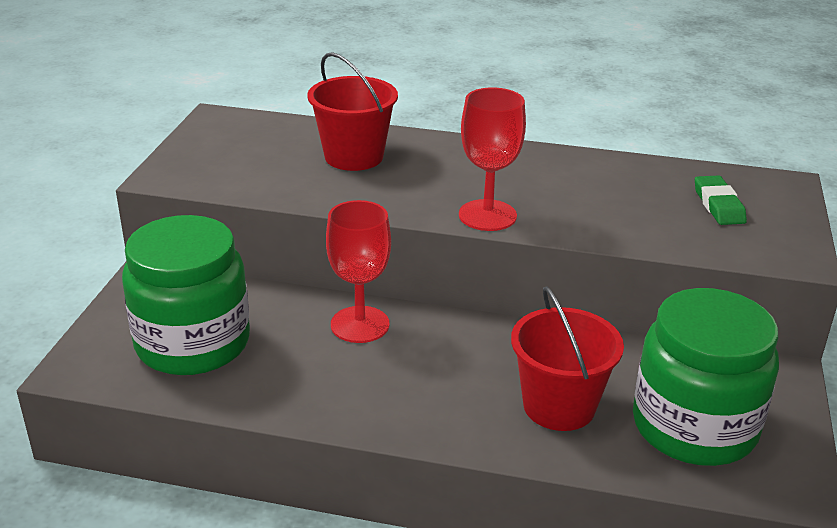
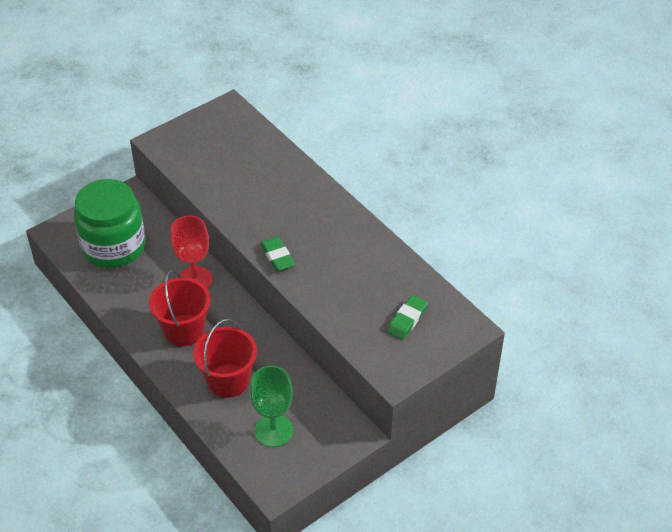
camera: 40 degrees right, 15 degrees up
(354, 156) = (263, 176): red bucket -> red bucket (184, 330)
(487, 215) = (277, 256): red goblet -> green eraser
(694, 427) = (273, 430): green jar -> green goblet

